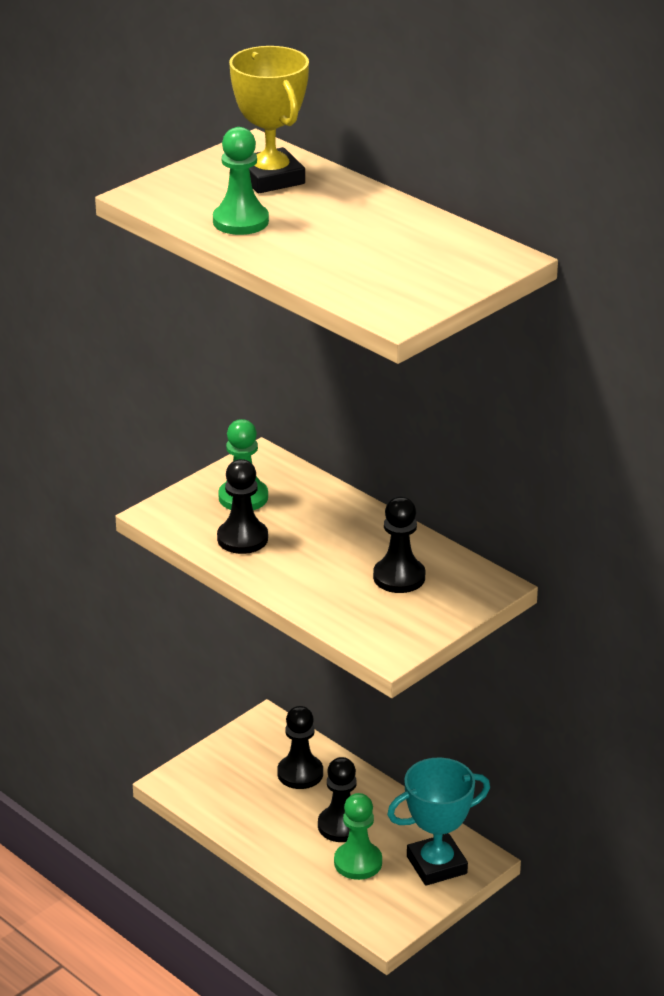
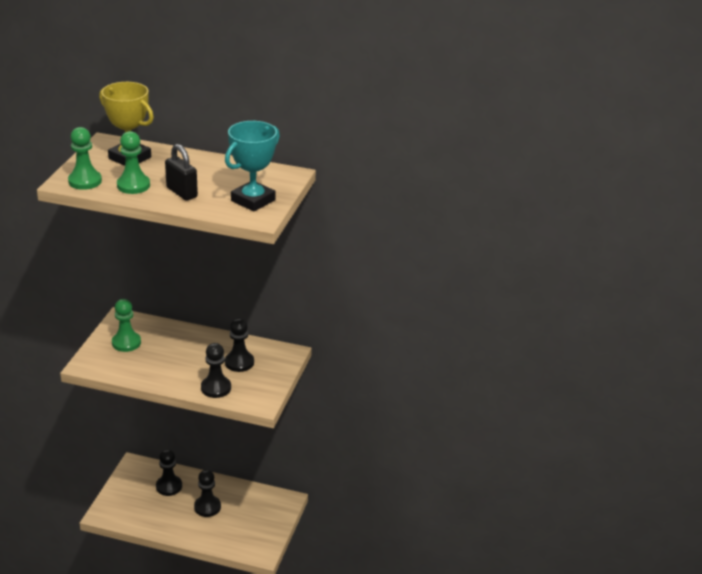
camera: 30 degrees left, 0 degrees up
(242, 539) = (141, 365): black pawn -> black pawn (216, 388)
(305, 248) = (182, 192): none -> black padlock
(358, 862) = (228, 523): green pawn -> green pawn (85, 181)
(436, 865) = (268, 511): turquoise trophy -> turquoise trophy (253, 200)

